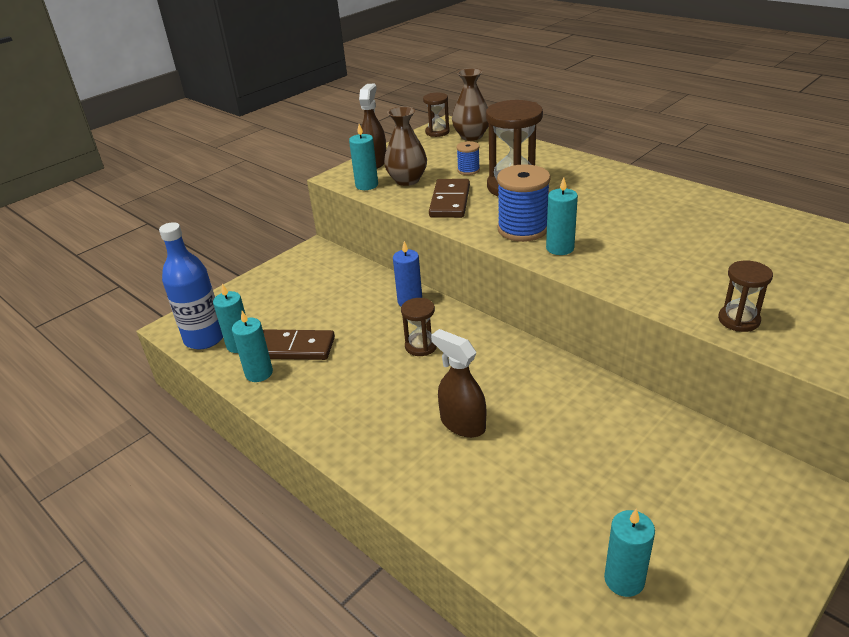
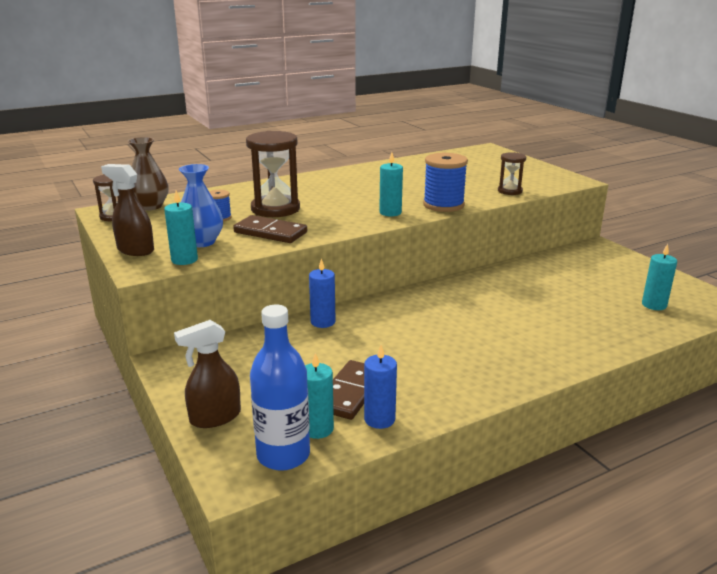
camera: 75 degrees left, 10 degrees down
(259, 373) = (379, 419): turquoise candle -> blue candle
(407, 180) = (202, 242): brown vase -> blue vase
(421, 346) = (395, 327): brown hourglass -> none
(462, 424) = (503, 327): brown spray bottle -> brown spray bottle (215, 417)
(522, 229) = (350, 218): blue spool -> blue spool (443, 205)

